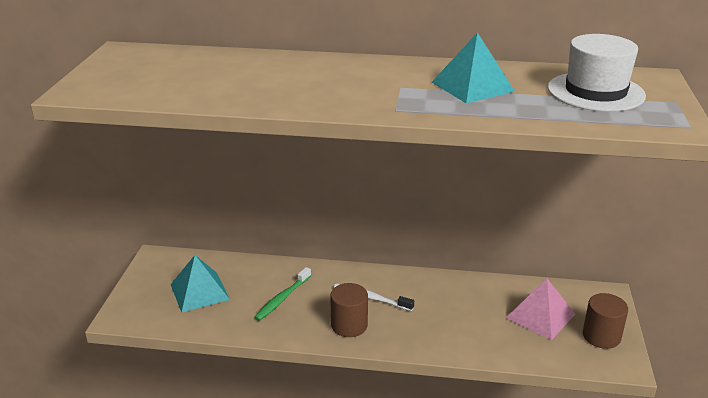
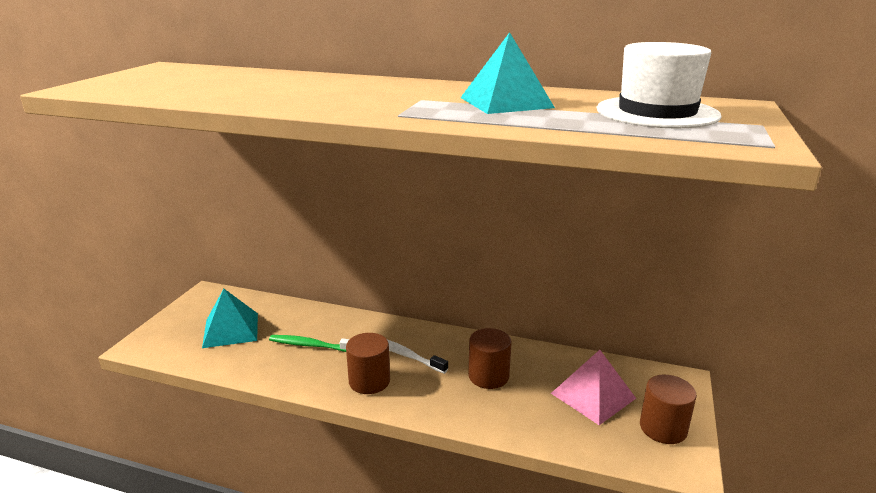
camera: 10 degrees right, 5 degrees down
(282, 298) = (311, 345): green toothbrush -> green toothbrush turned 60 degrees clockwise
(450, 309) = (488, 376): none -> brown cylinder

